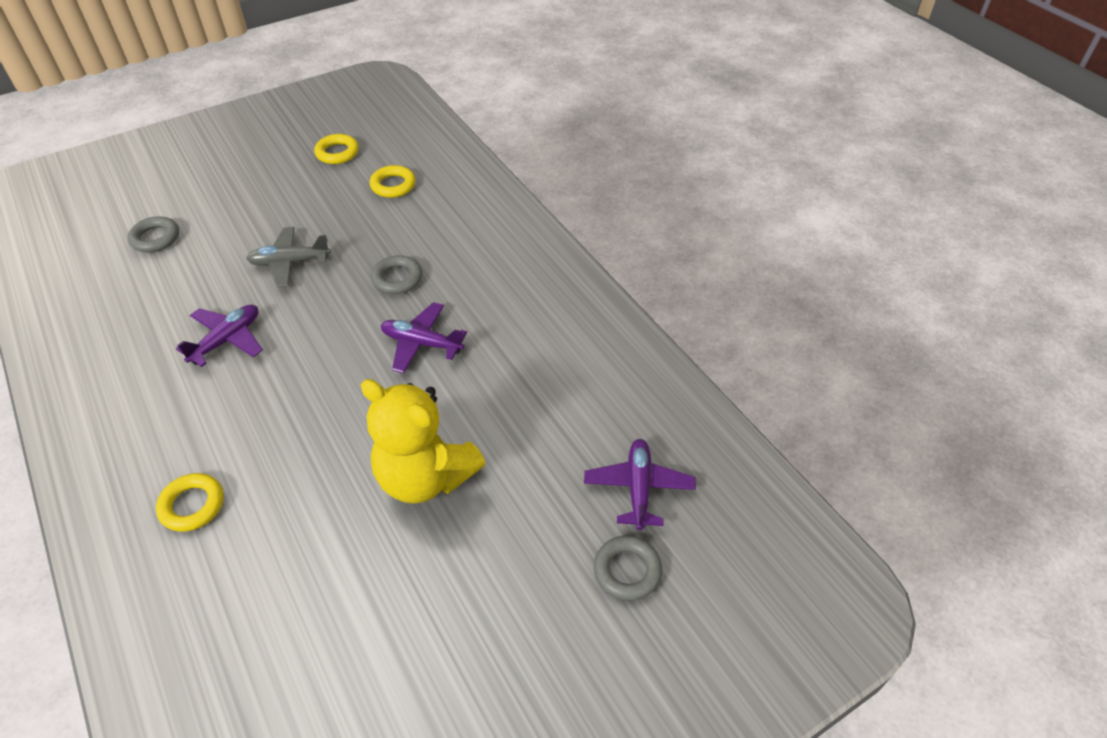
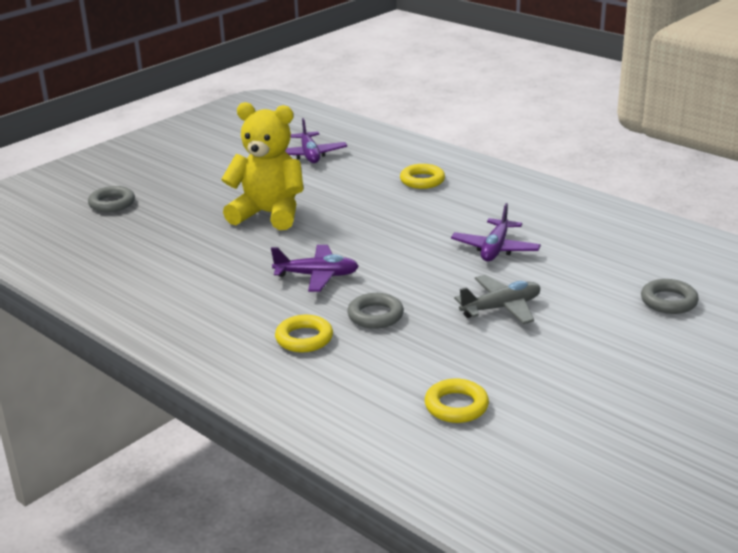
camera: 165 degrees right, 20 degrees down
(337, 153) = (574, 434): yellow ring -> yellow ring (304, 338)
(638, 488) = (104, 234): purple plane -> purple plane (309, 155)

